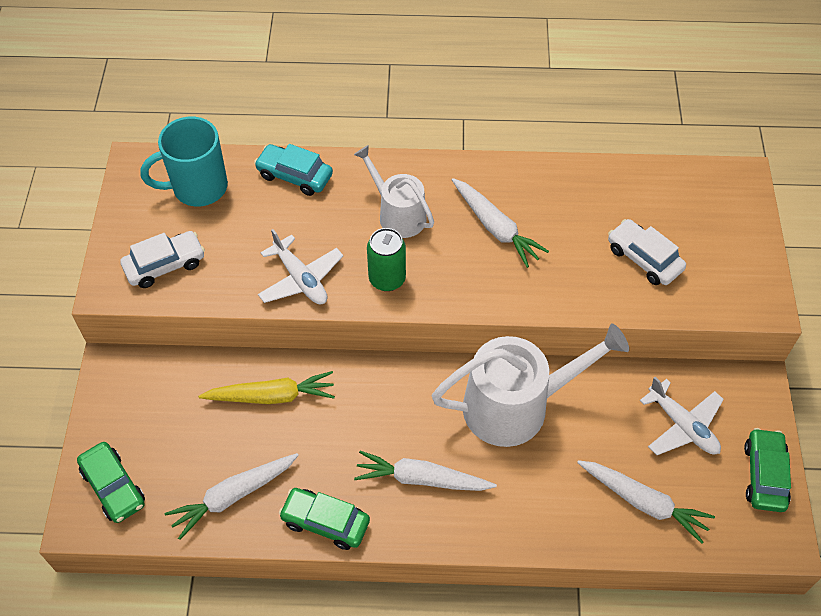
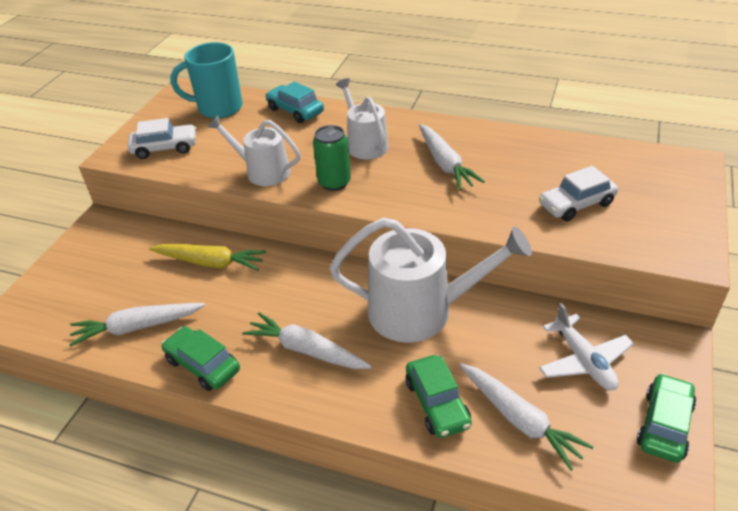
camera: 20 degrees right, 15 degrees down
(113, 487) = (49, 300): green car -> green car (437, 403)
(300, 279) = (263, 172): white plane -> white watering can
(644, 259) = (576, 204): white car -> white car turned 90 degrees counterclockwise

